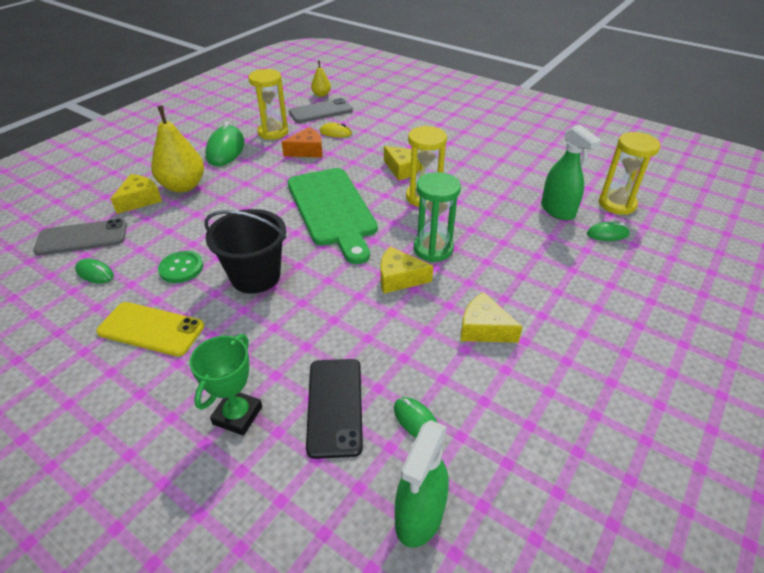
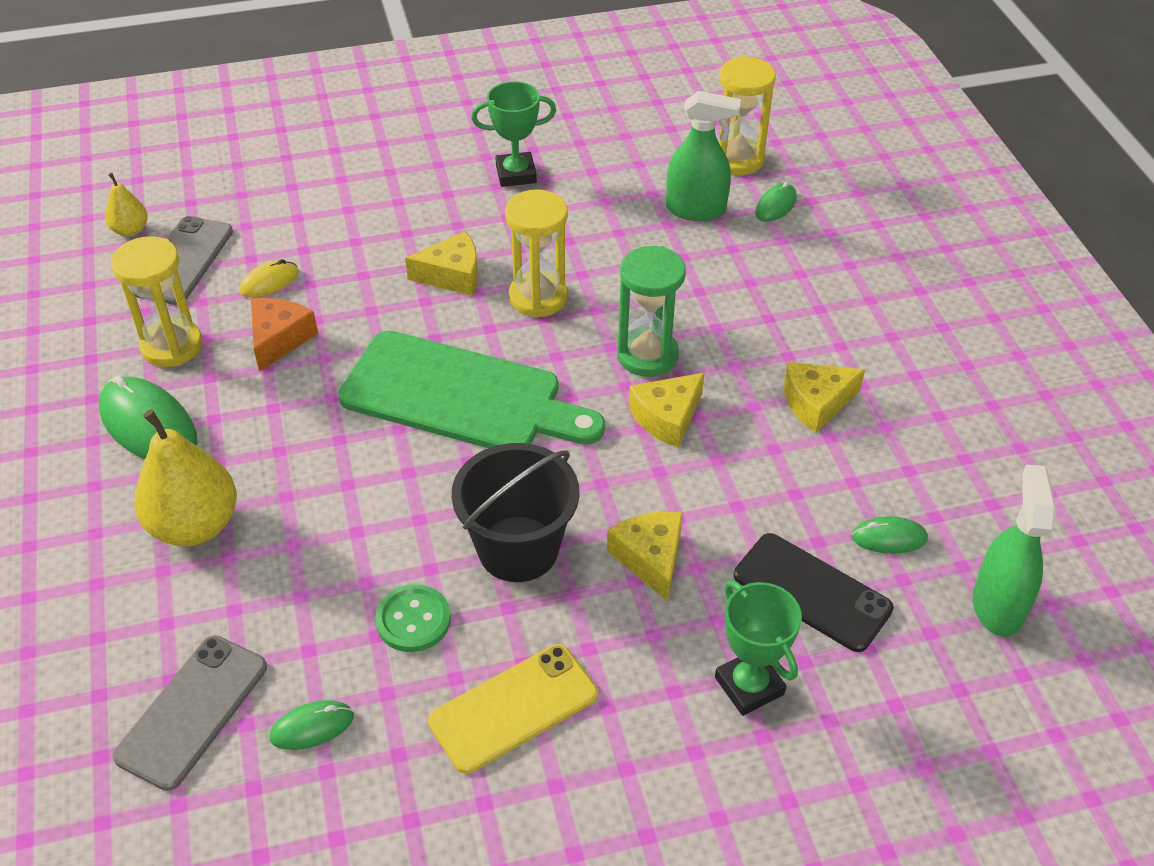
camera: 50 degrees left, 5 degrees up
(140, 200) = (168, 596): yellow cheese -> yellow cheese (650, 558)
(419, 516) = (997, 605): green spray bottle -> green spray bottle turned 150 degrees counterclockwise
(491, 151) = (516, 174): none -> green trophy

